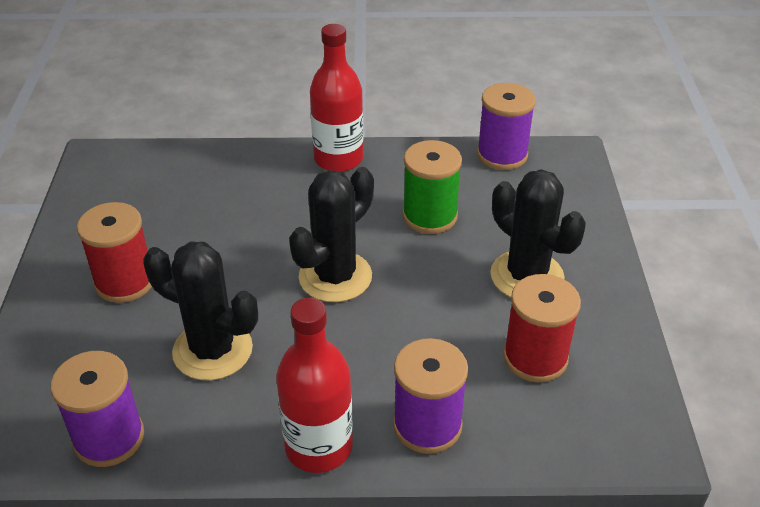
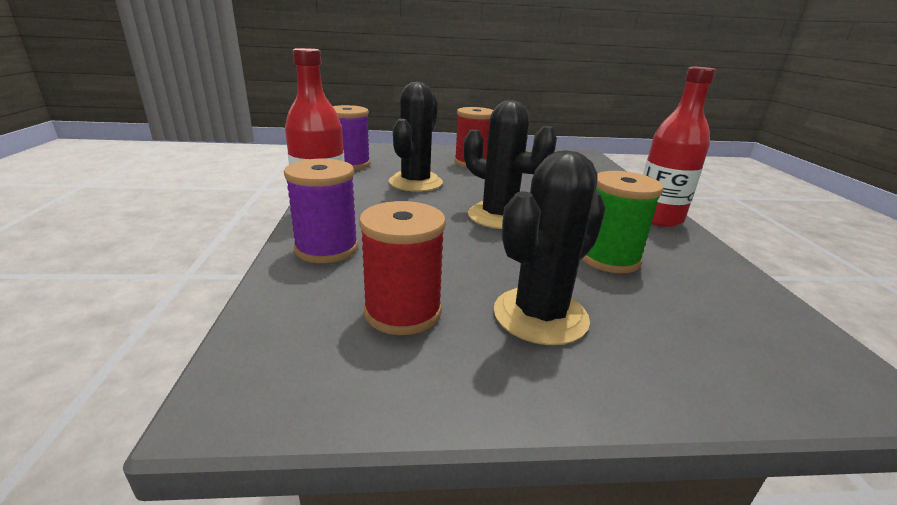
camera: 85 degrees right, 15 degrees down
(502, 155) = (778, 312): purple spool -> none

